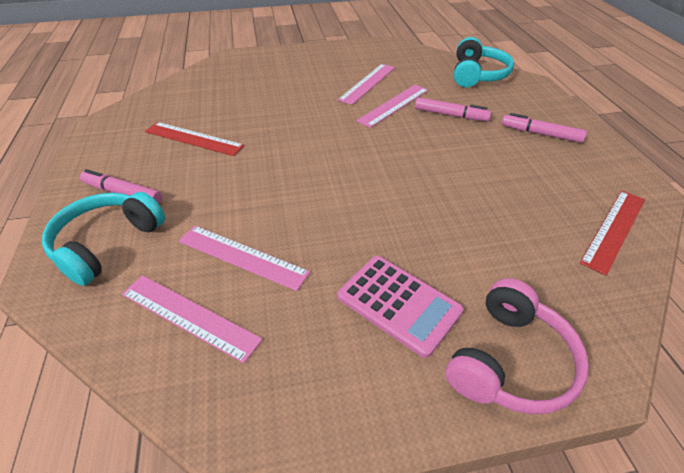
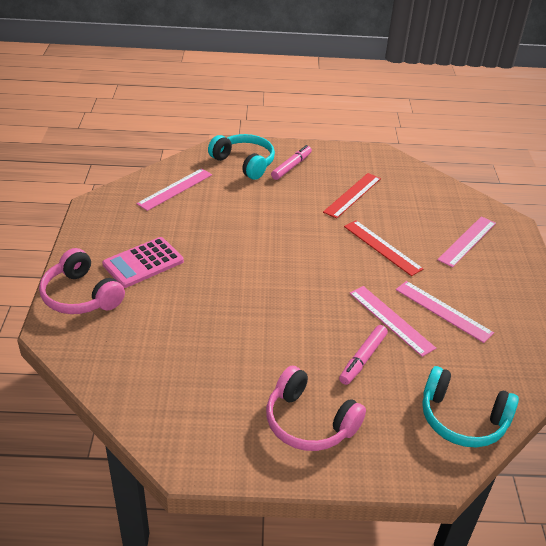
camera: 100 degrees right, 5 degrees down
(242, 256) = (211, 208): pink ruler -> pink ruler (467, 241)
(540, 134) = (309, 422): pink marker -> pink headphones
(614, 229) = (151, 404): red ruler -> red ruler (382, 247)

